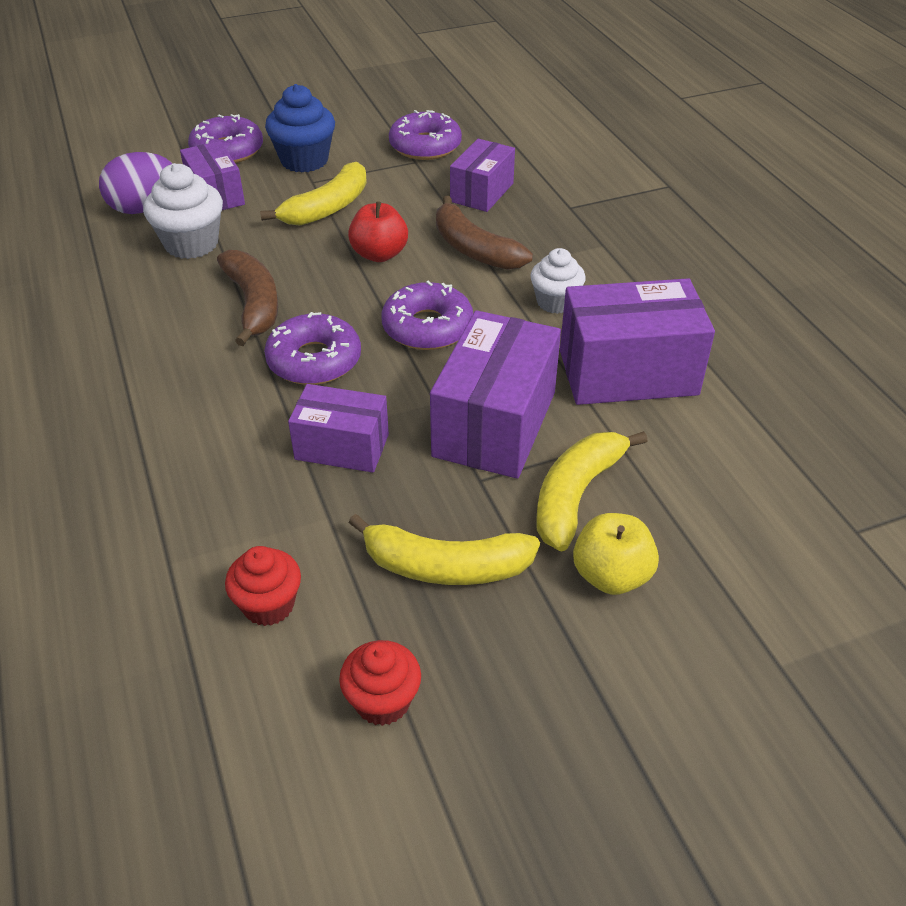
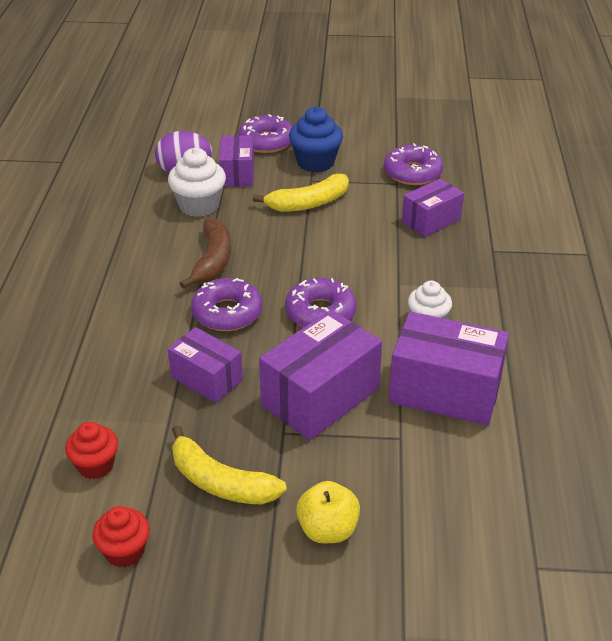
camera: 25 degrees right, 5 degrees down
(379, 254) = (322, 248): red apple -> none
(474, 249) = (394, 263): brown banana -> none
(576, 495) = (342, 466): yellow banana -> none

